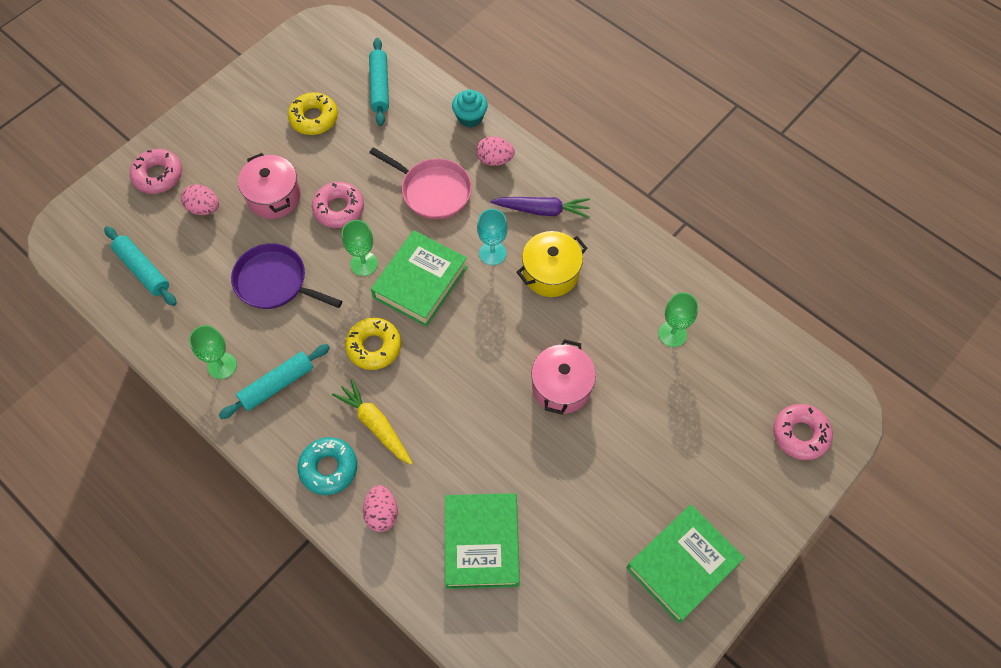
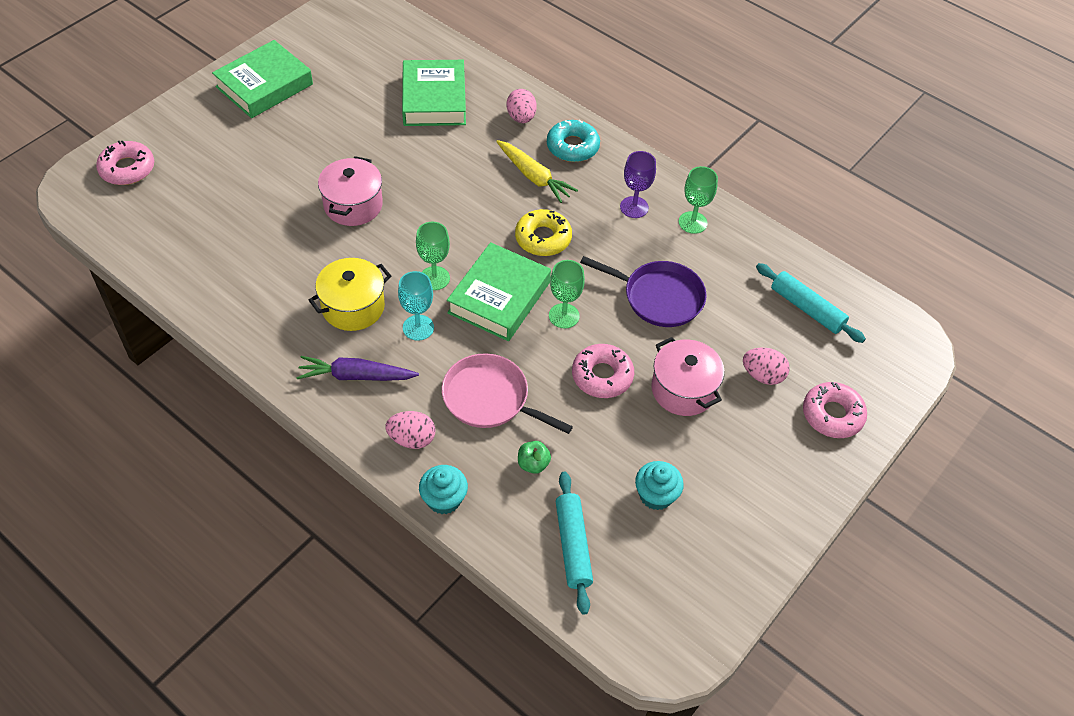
camera: 175 degrees right, 10 degrees down
(277, 384) = (634, 207): turquoise rolling pin -> purple goblet
(314, 118) = (656, 495): yellow donut -> turquoise cupcake
(402, 141) = (533, 464): none -> green apple
(672, 334) = (230, 249): green goblet -> green goblet (434, 278)

